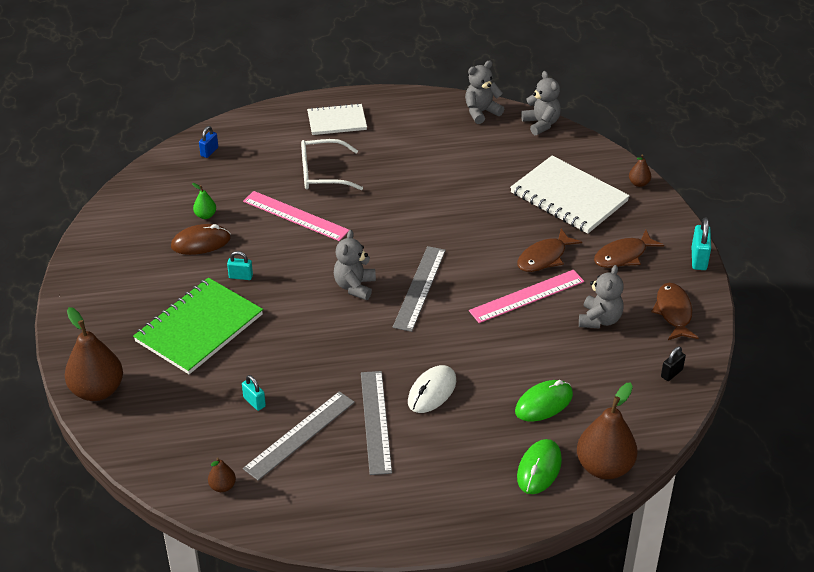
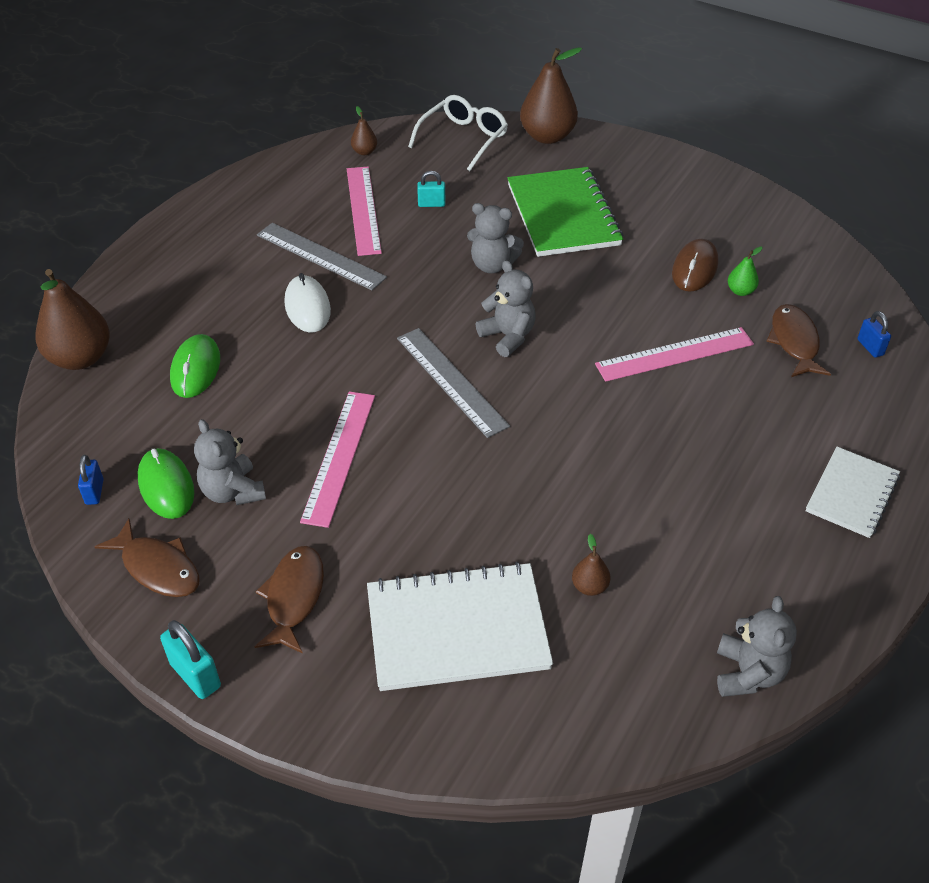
camera: 130 degrees right, 5 degrees up
(240, 276) = (610, 270): turquoise padlock -> none
(300, 435) = (363, 210): grey ruler -> pink ruler
(322, 173) = (739, 417): white glasses -> white glasses (463, 139)
(539, 469) = (139, 317): green mouse -> green mouse (166, 486)
(541, 124) = (653, 730): grey teddy bear -> grey teddy bear (492, 265)
(544, 257) = (378, 517): brown fish -> brown fish (794, 342)
(638, 183) = (400, 741): brown pear -> brown pear (589, 586)
(671, 373) = (94, 492): black padlock -> blue padlock

